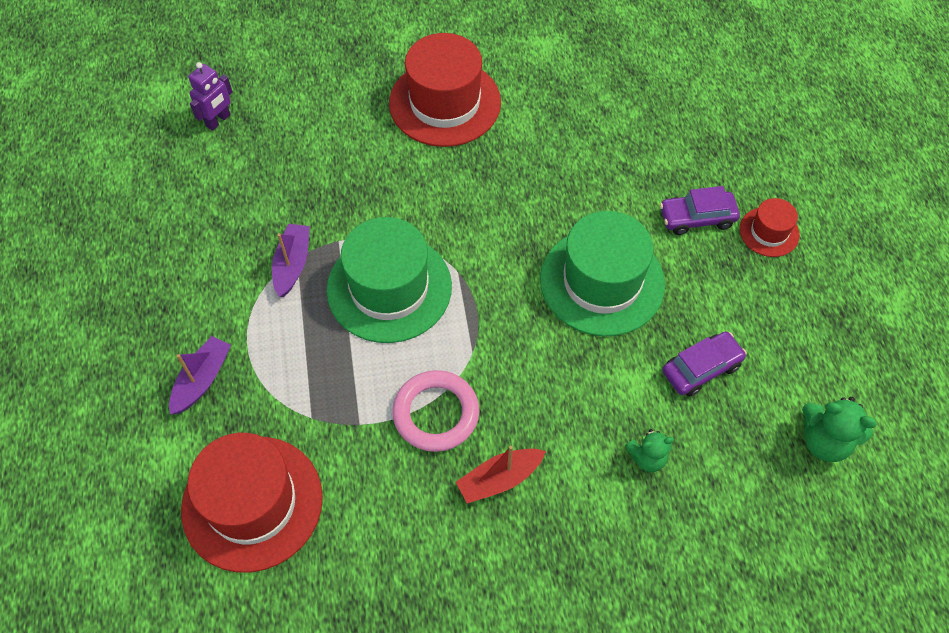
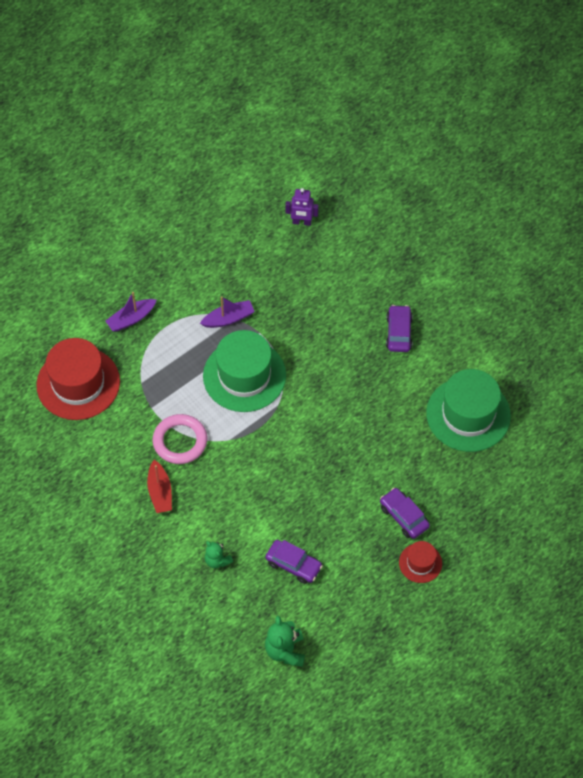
camera: 60 degrees right, 0 degrees up
(202, 380) = (131, 319): purple boat -> purple boat turned 150 degrees clockwise
(445, 103) = (399, 333): red hat -> purple car
(499, 479) = (160, 492): red boat -> red boat turned 135 degrees counterclockwise
(602, 281) = (320, 484): green hat -> green hat (468, 414)

